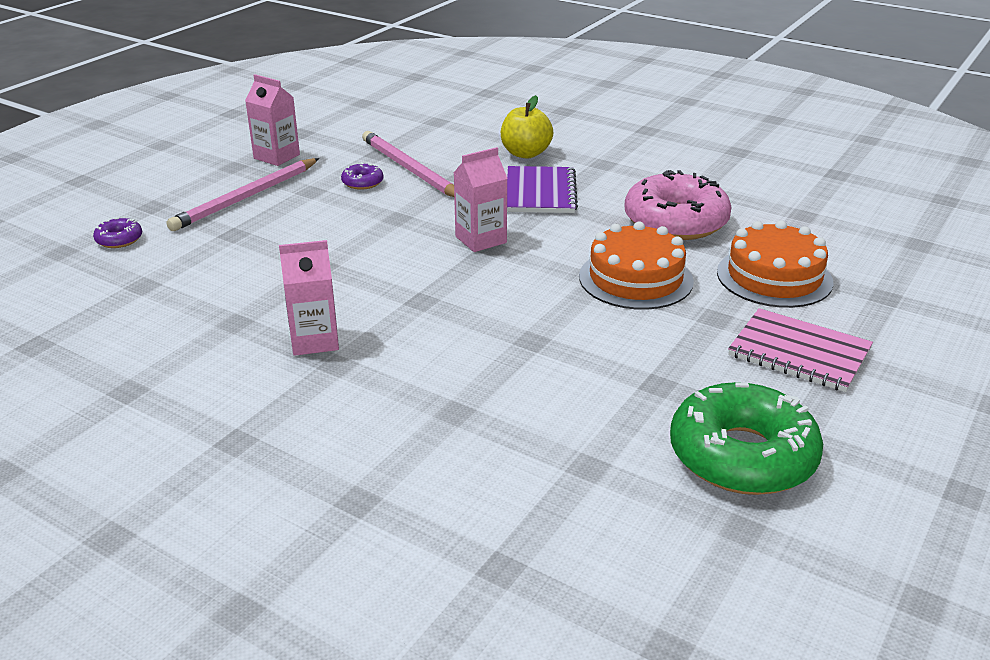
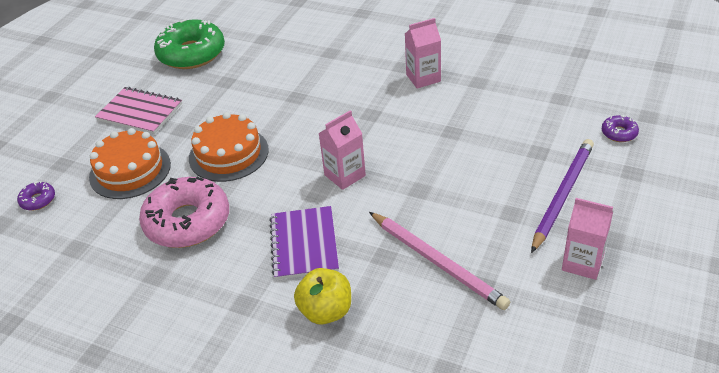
camera: 175 degrees right, 10 degrees up
(246, 198) = (562, 195): pink pencil -> purple pencil
(362, 182) = (472, 233): purple donut -> purple donut (38, 200)

